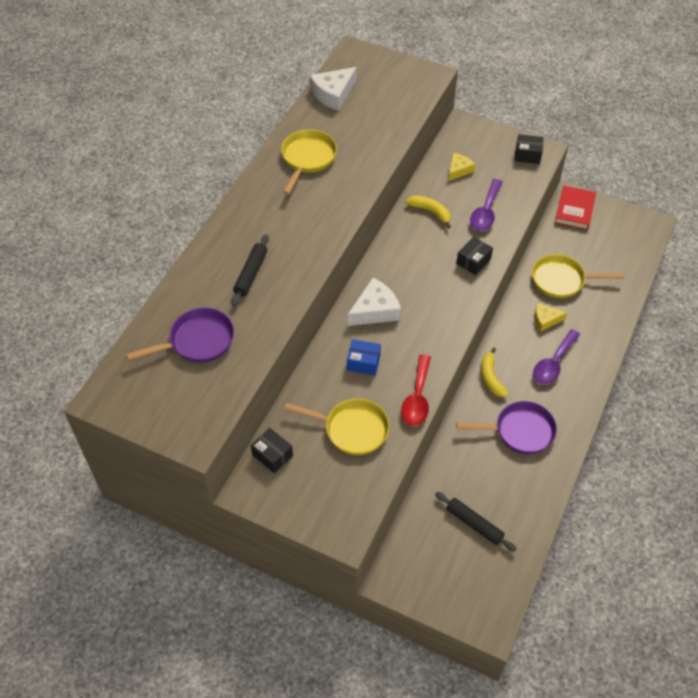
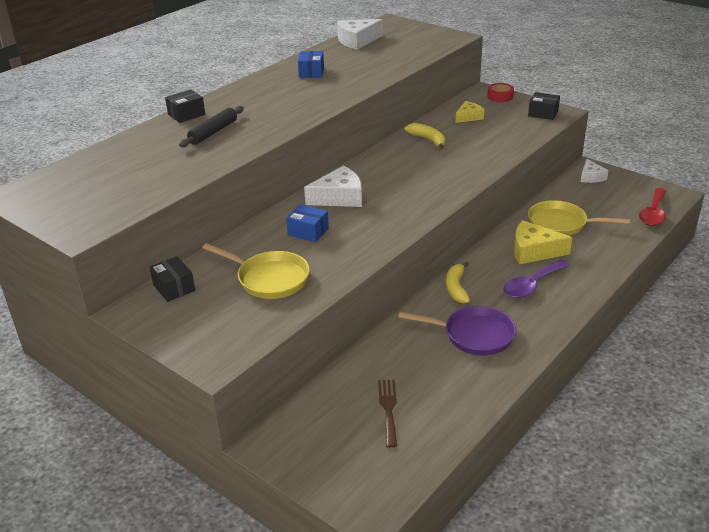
camera: 15 degrees right, 20 degrees down
(197, 341) = (132, 168): purple pan -> none
(307, 158) = (311, 72): yellow pan -> blue box
(417, 398) = (352, 264): red spoon -> red spoon (653, 213)
(473, 261) = (458, 175): black box -> black box (186, 114)
(474, 524) = (388, 409): black rolling pin -> brown fork
(480, 132) = (500, 96): none -> red tape
(485, 212) = (485, 144): purple spoon -> none
(545, 320) = (534, 251): yellow cheese -> yellow cheese, size x1.62
(574, 210) = (591, 177): red book -> white cheese

